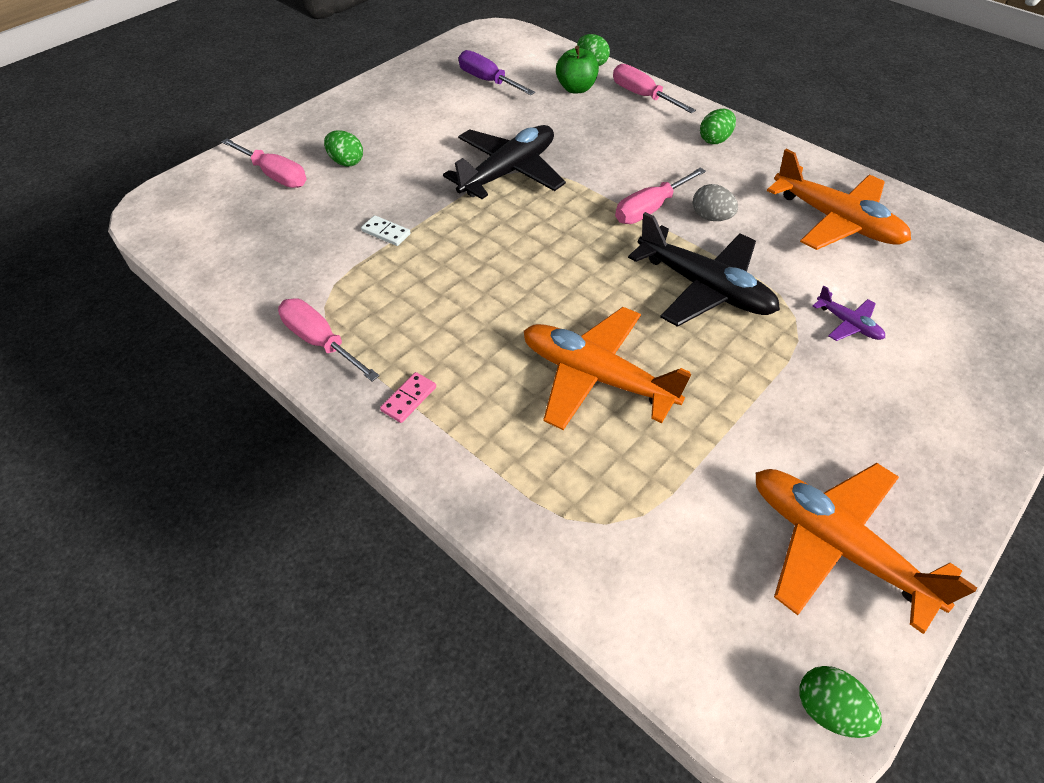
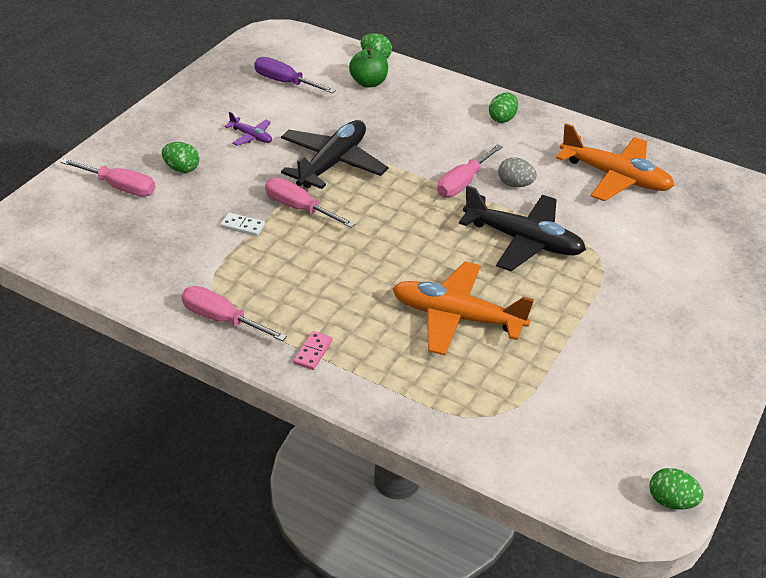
camera: 15 degrees left, 10 degrees down
(642, 96) = (429, 85): pink screwdriver -> pink screwdriver (299, 208)
(835, 545) = (657, 405): orange plane -> none
(848, 324) = (639, 255): purple plane -> purple plane (251, 136)

